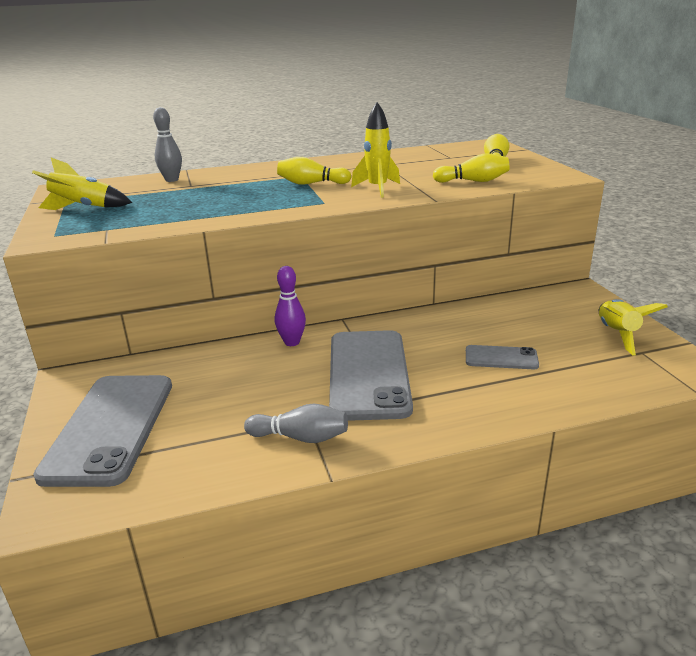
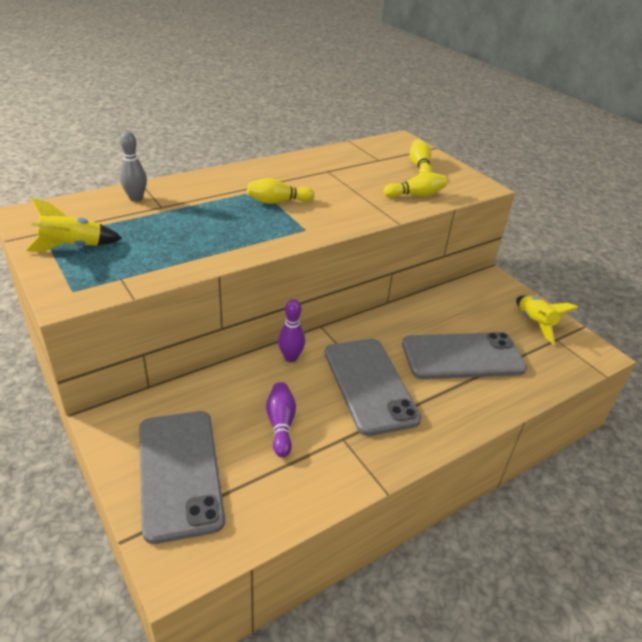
camera: 20 degrees left, 10 degrees up
(244, 399) = (281, 425): none -> purple bowling pin
(300, 437) = (346, 457): grey bowling pin -> none
(377, 189) = (341, 208): yellow rocket -> none
(501, 358) = (462, 356): grey phone -> grey phone, size x2.08

